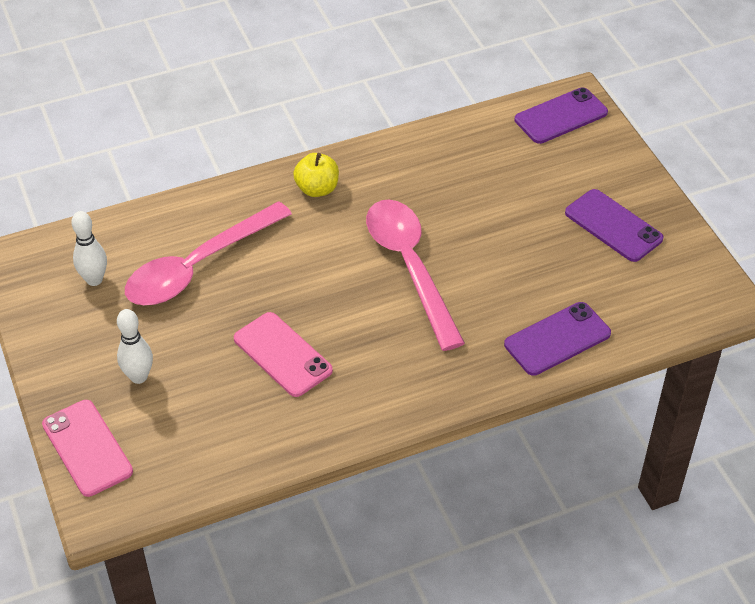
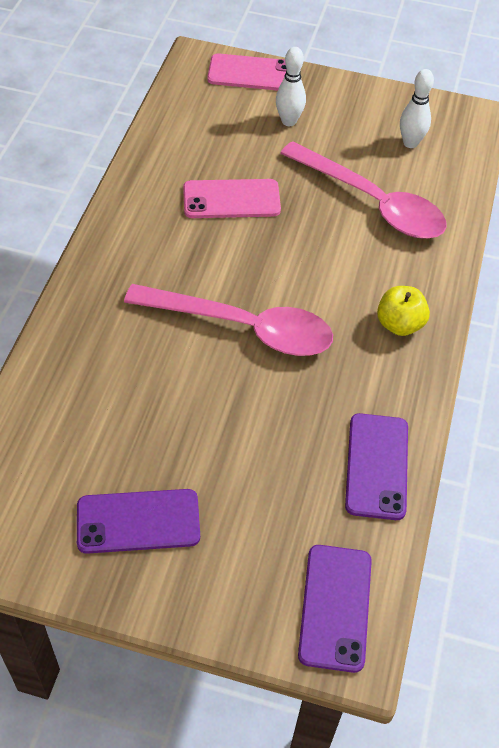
camera: 125 degrees right, 5 degrees up
(198, 266) = (372, 202): pink spoon -> pink spoon turned 135 degrees clockwise
(557, 339) = (64, 371): purple phone -> purple phone (377, 466)

